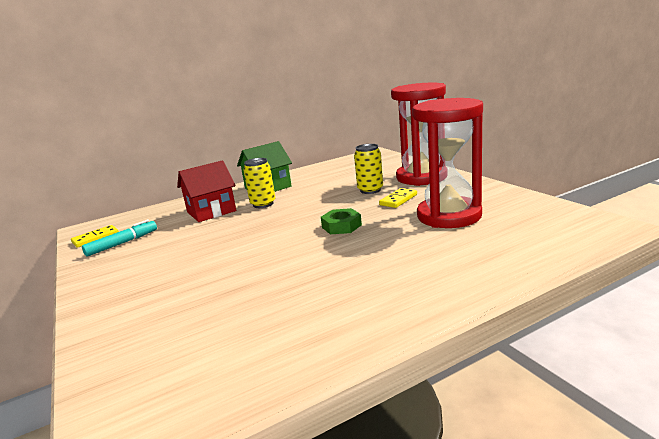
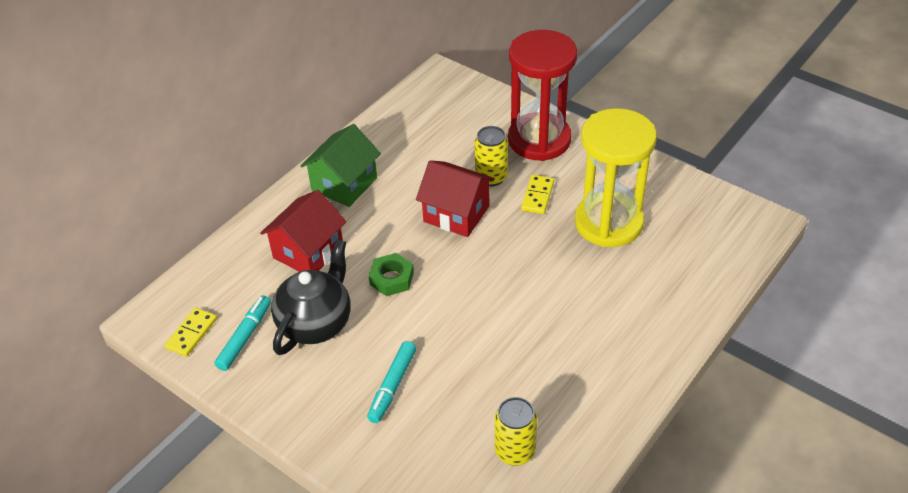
camera: 25 degrees left, 25 degrees up
(173, 242) = (316, 323): none -> black teapot
(182, 282) = (392, 386): none -> turquoise marker
(263, 204) = (369, 226): yellow can -> yellow can (515, 451)
(328, 203) = (456, 214): none -> red house
(341, 226) = (502, 259): green nut -> green nut (392, 278)
(449, 216) = (608, 223): red hourglass -> yellow hourglass

